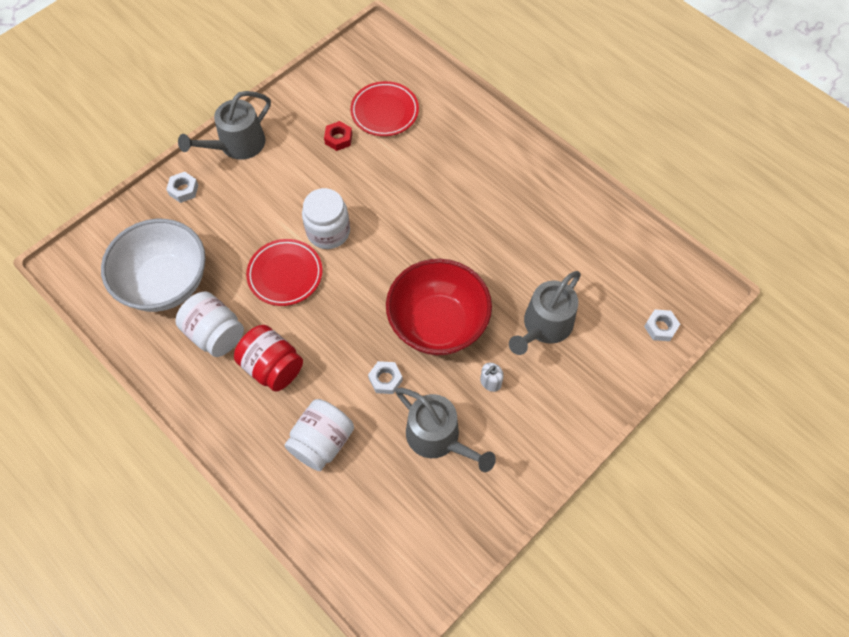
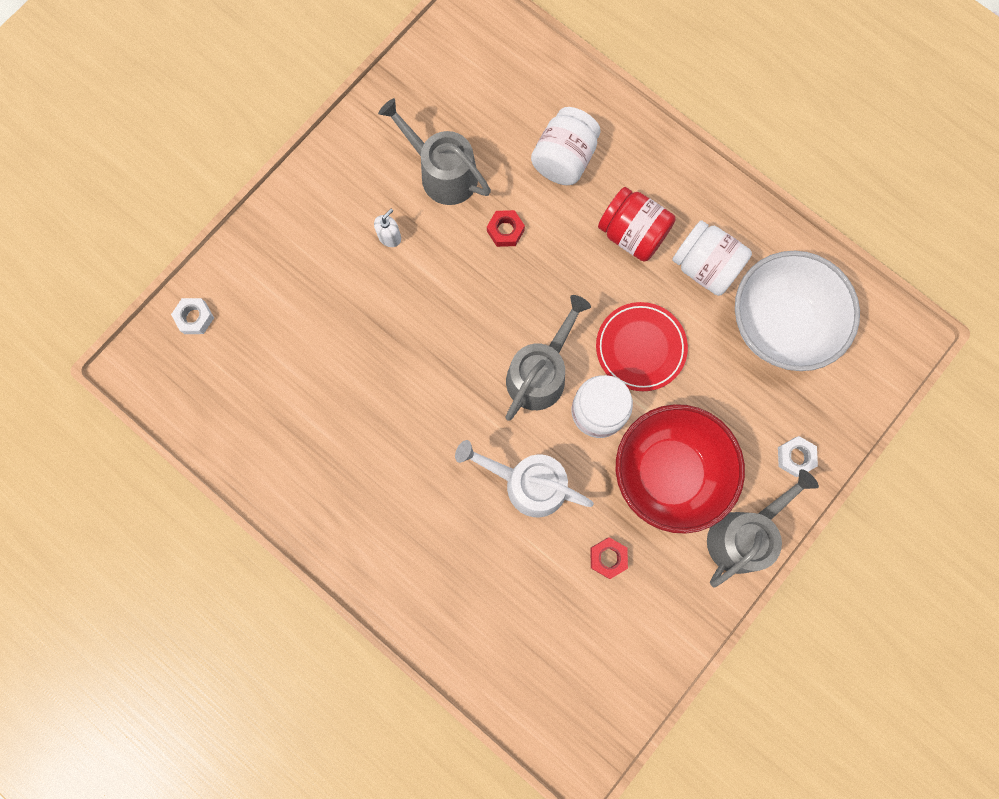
camera: 175 degrees right, 15 degrees up
(384, 112) = (550, 611): red plate -> none
(385, 379) = (505, 230): white nut -> red nut
(390, 188) = (528, 483): none -> white watering can
(438, 324) = (452, 300): red bowl -> red bowl (669, 473)
(544, 326) = (329, 308): grey watering can -> grey watering can (540, 374)

